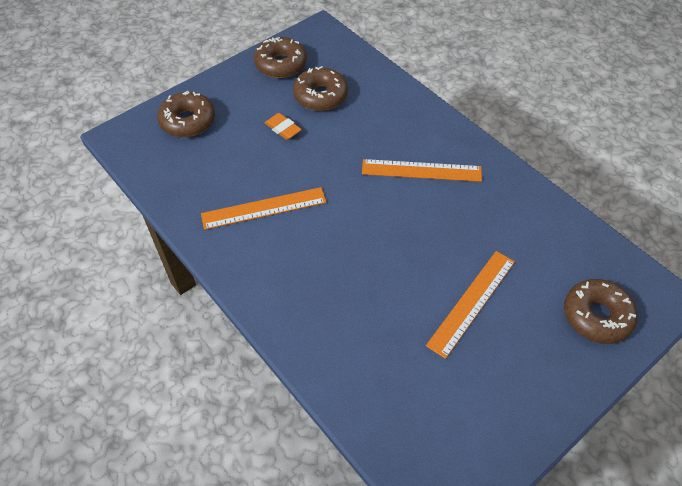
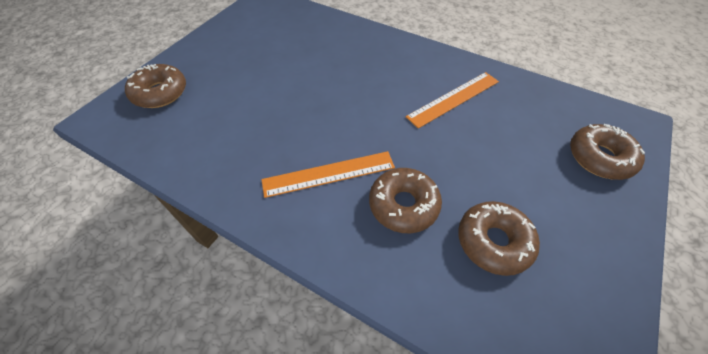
camera: 160 degrees right, 0 degrees up
(281, 64) = (586, 283): brown donut -> brown donut (403, 205)
(283, 129) = (499, 179): orange eraser -> none
(472, 302) = (259, 78): orange ruler -> none

